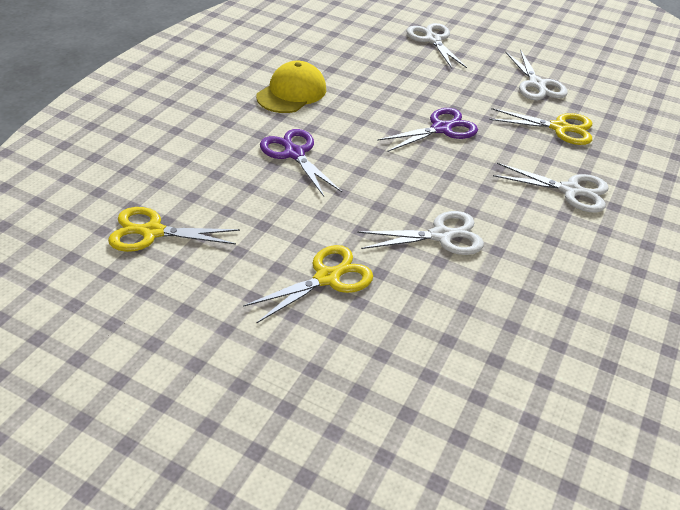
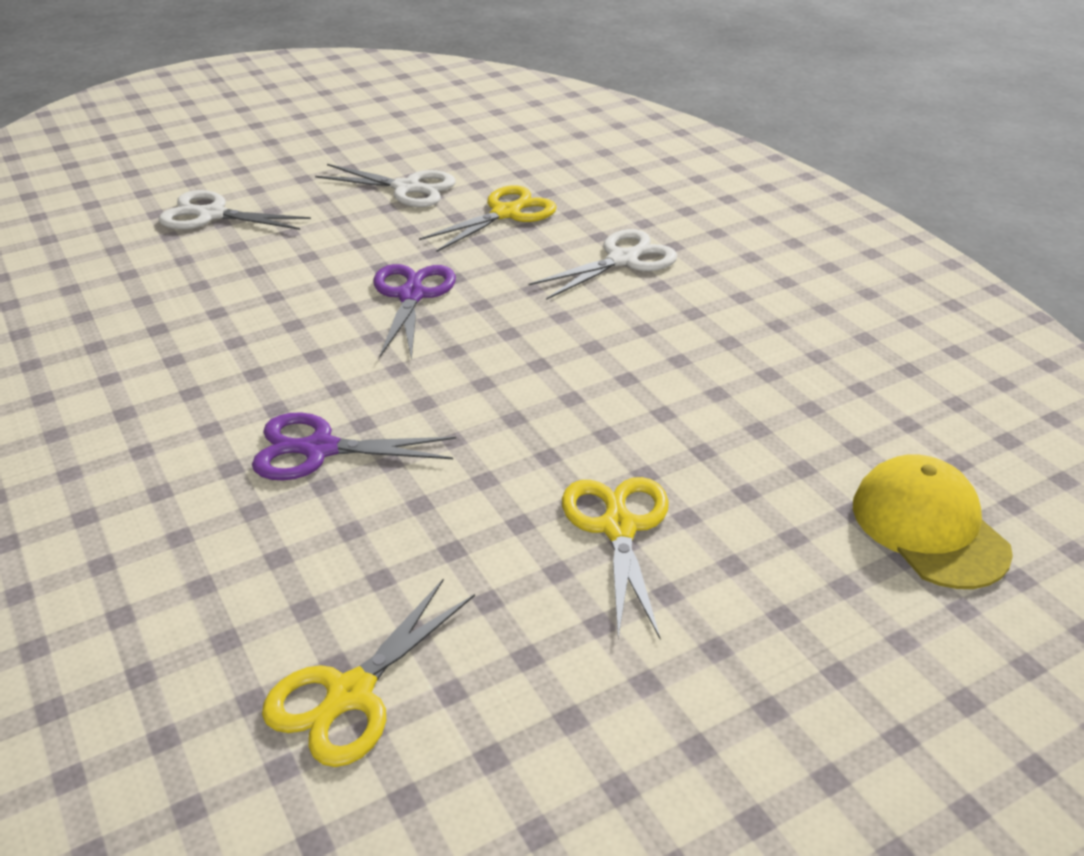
camera: 55 degrees left, 5 degrees down
(292, 93) = (167, 391): yellow cap -> yellow cap (929, 527)
(441, 236) = (618, 390): white scissors -> none

